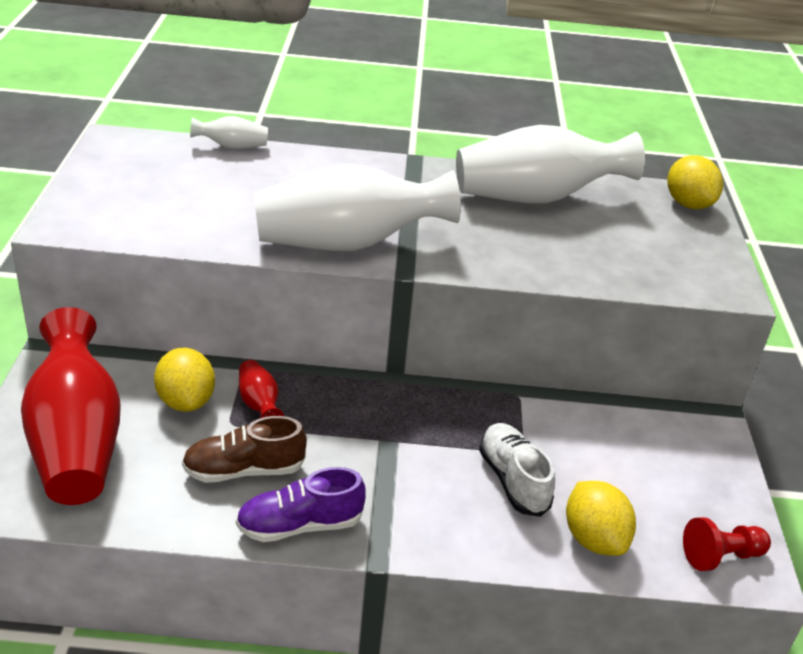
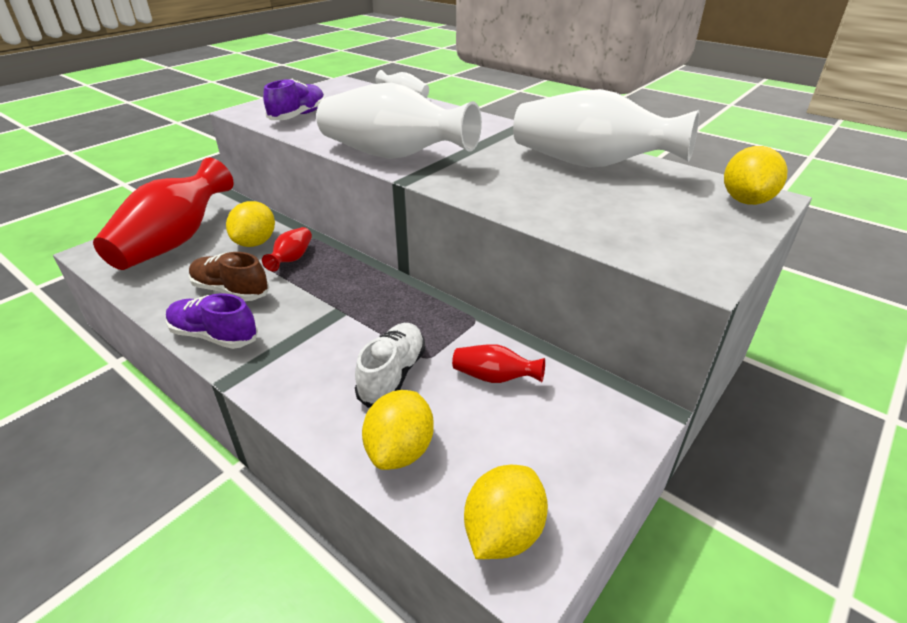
camera: 40 degrees right, 0 degrees up
(148, 214) = (298, 116): none -> purple shoe
(591, 443) = (494, 377): none -> red vase
(721, 556) = (503, 532): red pawn -> yellow lemon

